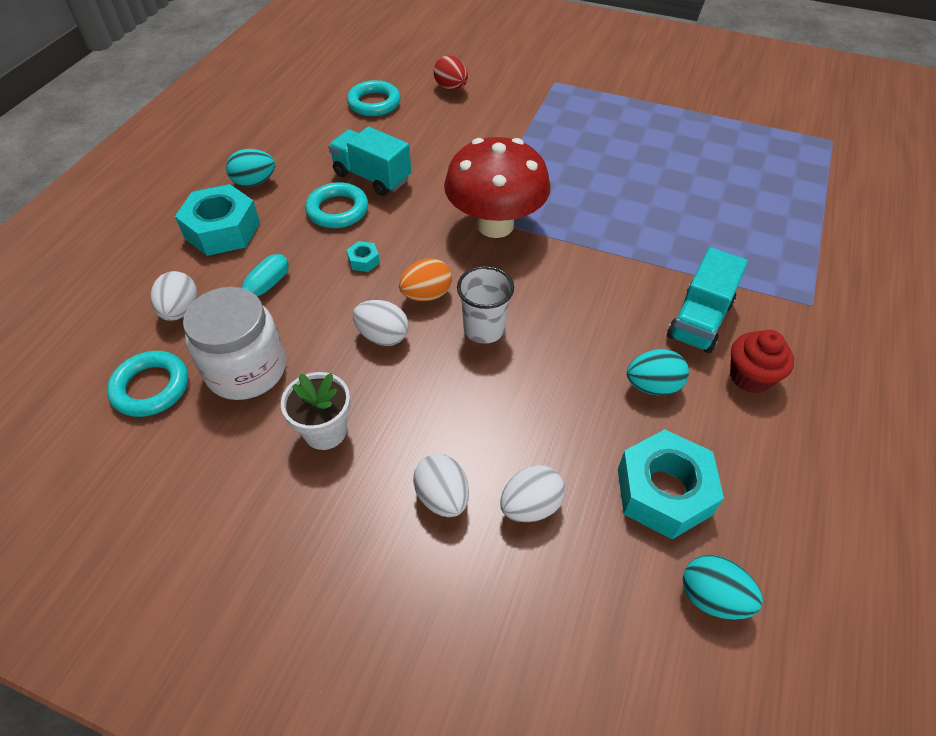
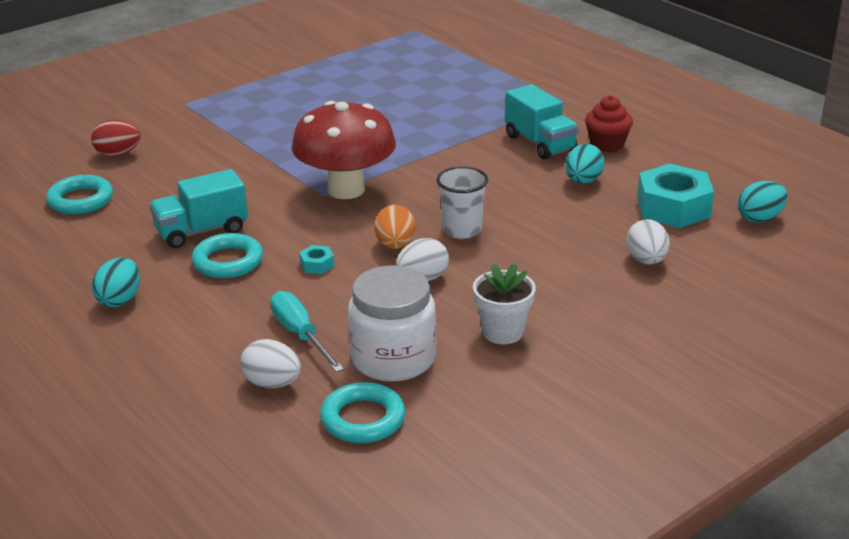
camera: 60 degrees left, 20 degrees down
(222, 230) = (175, 335): turquoise nut -> none
(442, 497) = (611, 294): white egg -> none

